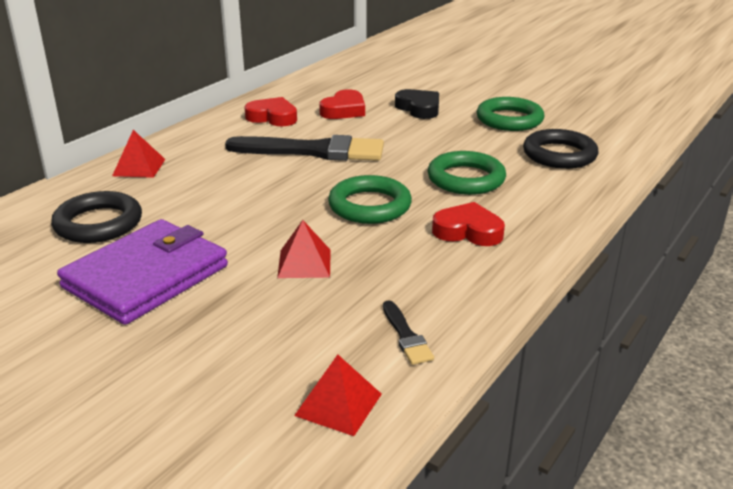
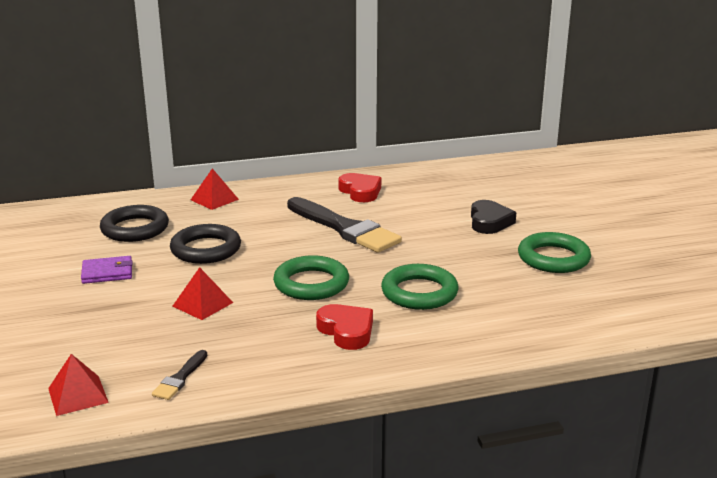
camera: 40 degrees right, 5 degrees down
(146, 276) = (107, 272): purple wallet -> purple wallet, size x0.48
(344, 110) = (424, 203): red heart -> none
(559, 155) = (539, 304): black ring -> black ring (206, 249)

